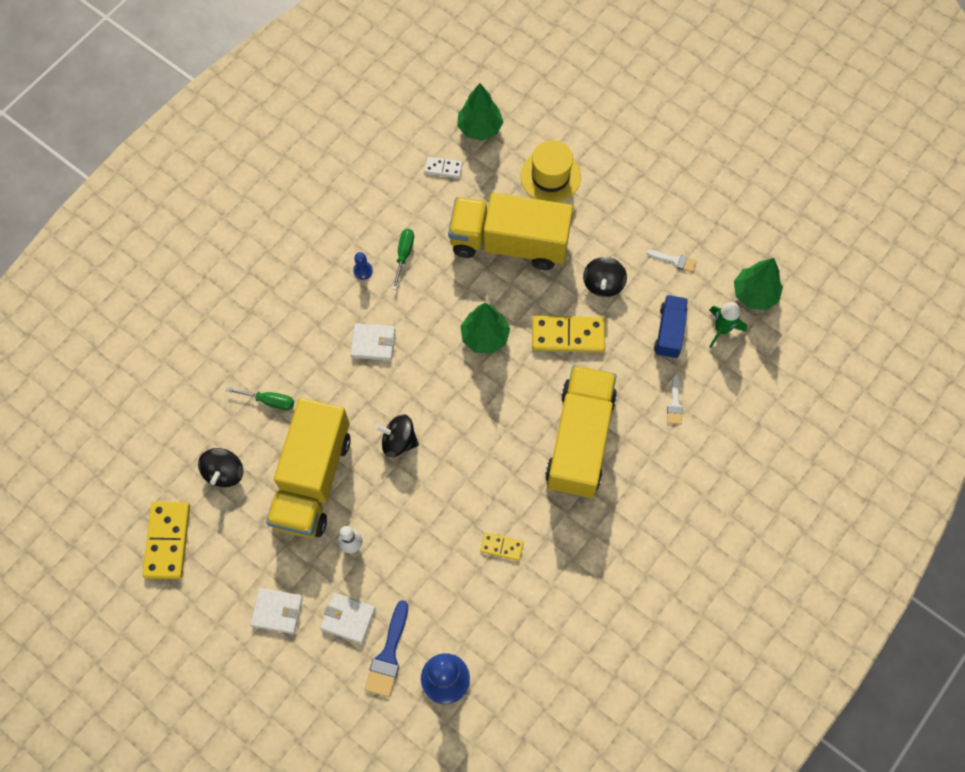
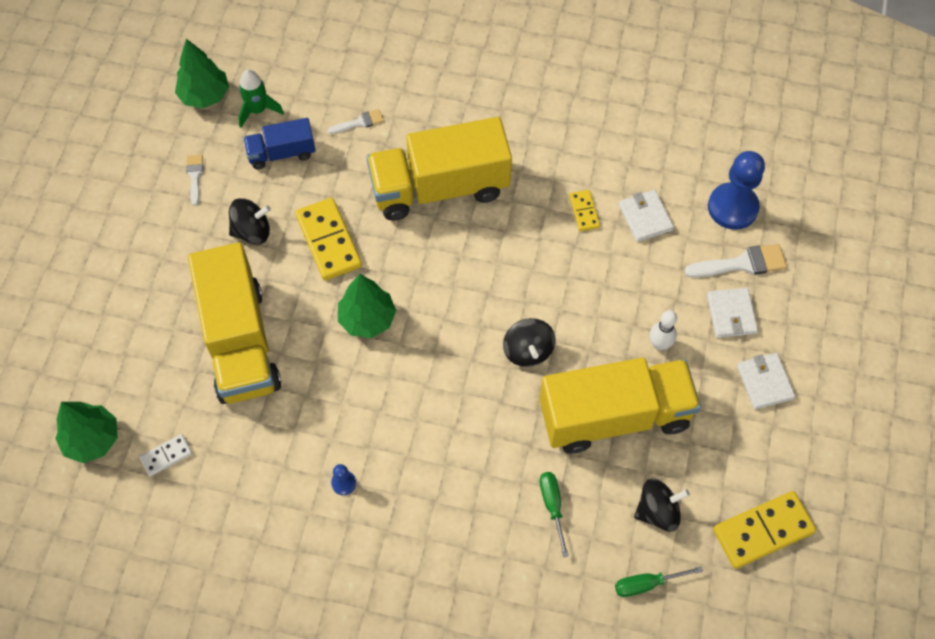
camera: 115 degrees left, 5 degrees down
(373, 343) = (429, 429): white wallet -> white wallet (645, 217)
(388, 655) = (742, 263): blue brush -> white brush
(404, 254) = (302, 447): green screwdriver -> green screwdriver (646, 584)
(443, 168) = (166, 456): white domino -> white domino turned 75 degrees clockwise
(550, 176) = (133, 335): yellow hat -> none

